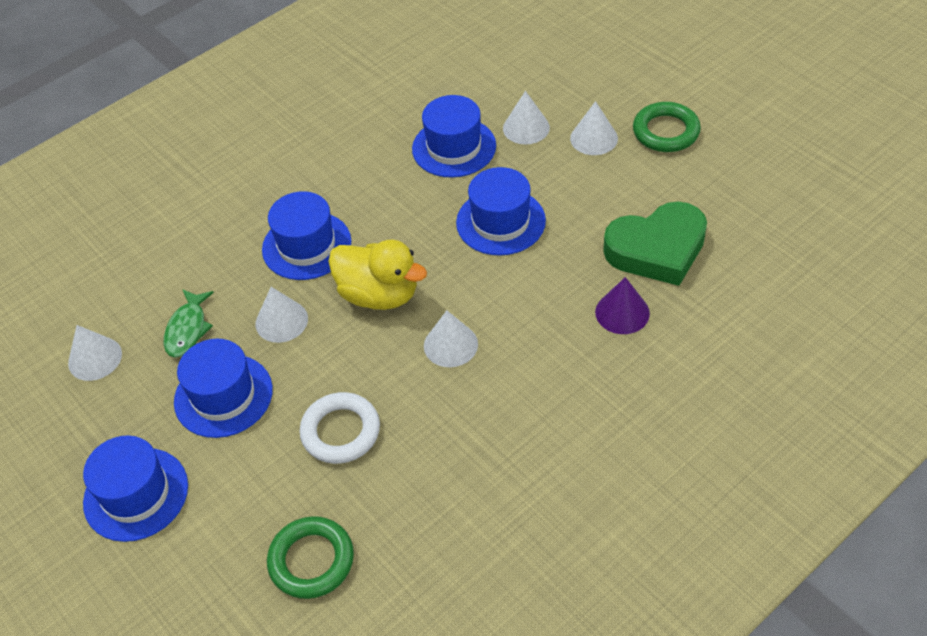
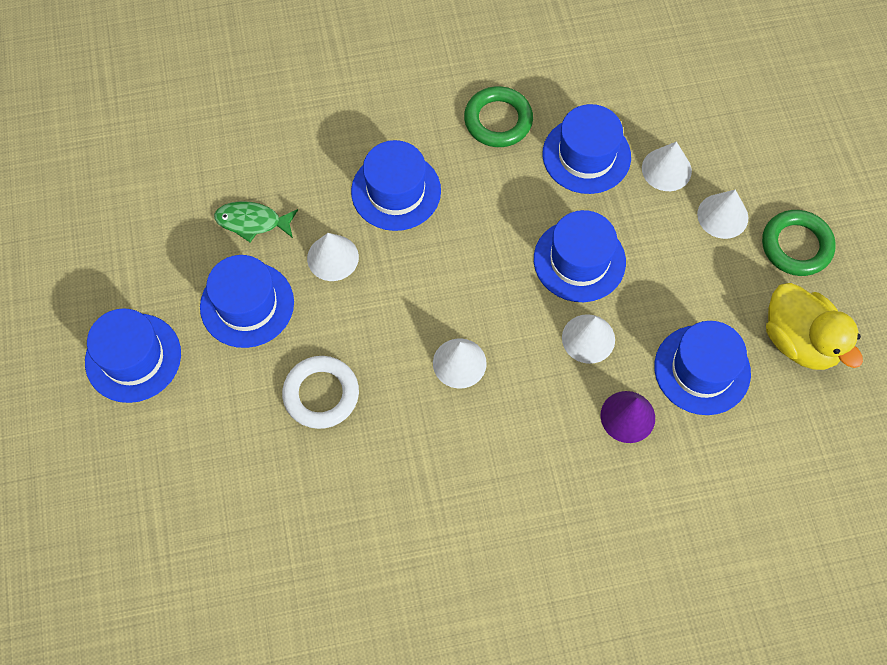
camera: 25 degrees right, 15 degrees up
(95, 358) = (165, 208): white cone -> white cone (588, 338)
(188, 329) = (252, 222): green fish -> green fish turned 60 degrees clockwise
(311, 560) = (233, 498): green ring -> green ring (498, 120)
(379, 295) = (428, 277): yellow duck -> yellow duck (799, 341)
(657, 249) = (702, 369): green heart -> blue hat

